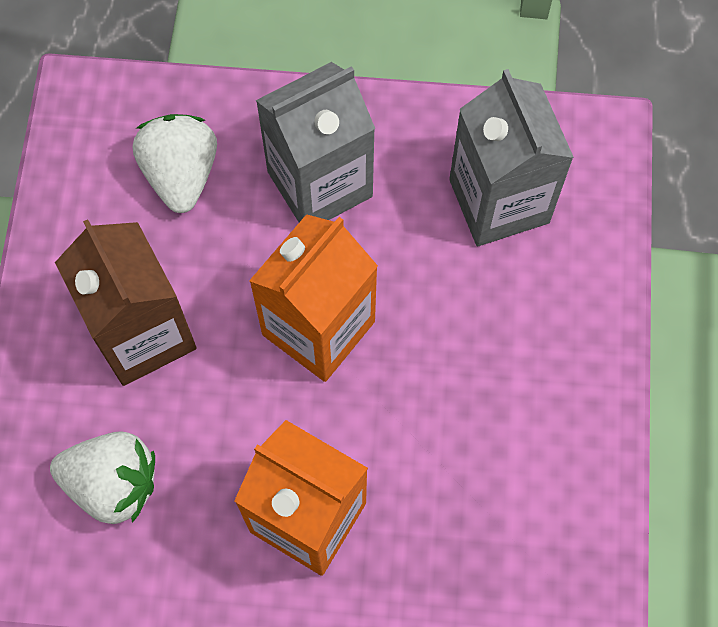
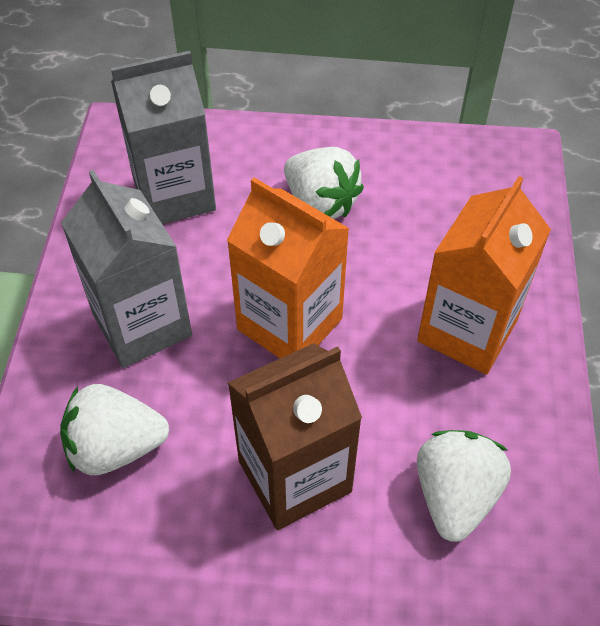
camera: 90 degrees left, 15 degrees down
(491, 362) = (321, 203): none -> white strawberry

